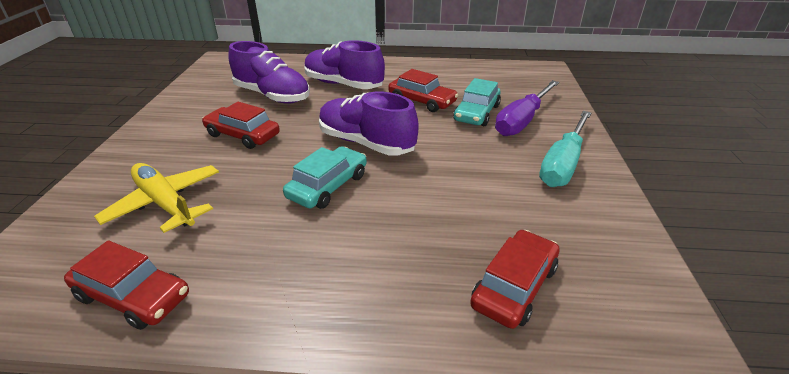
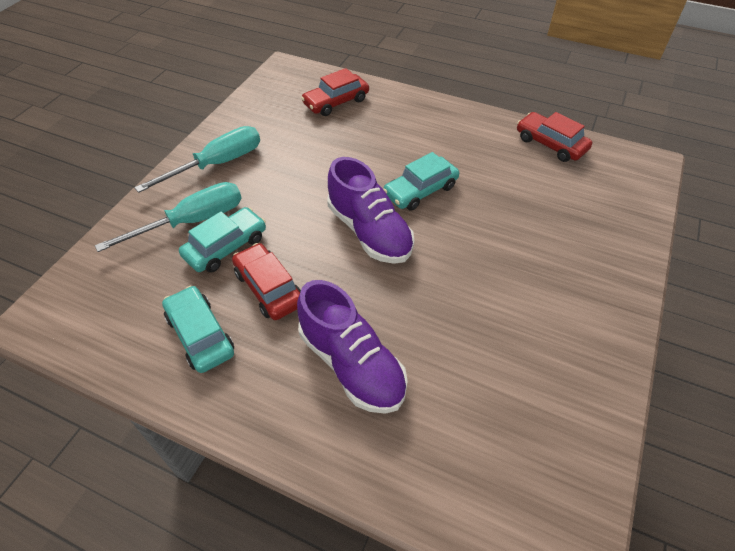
camera: 160 degrees left, 15 degrees up
(165, 203) = (554, 206): yellow plane -> none
(243, 135) = (497, 280): red car -> none
(272, 96) = (461, 362): purple shoe -> none
(444, 79) = (200, 335): none -> turquoise car
(522, 121) = (192, 221): purple screwdriver -> turquoise screwdriver

